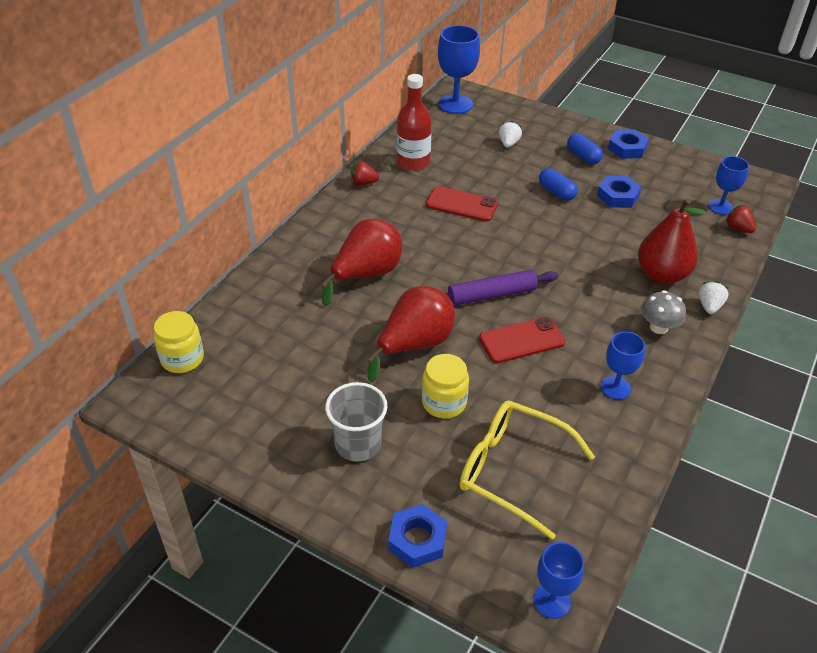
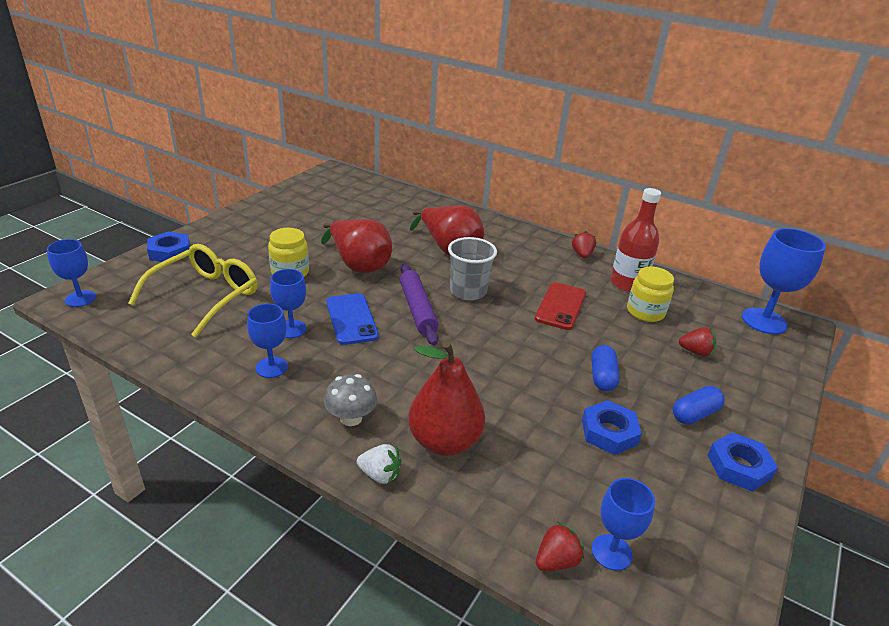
camera: 90 degrees right, 10 degrees down
(182, 359) = (365, 183): yellow jar -> yellow jar (645, 312)
(358, 444) = (264, 236): grey cup -> grey cup (468, 291)
(508, 143) = (695, 352): white strawberry -> red strawberry
(522, 340) = (351, 319): red phone -> blue phone
(552, 383) = (291, 329): none -> blue goblet
(556, 192) = (602, 377): blue capsule -> blue capsule turned 45 degrees counterclockwise

